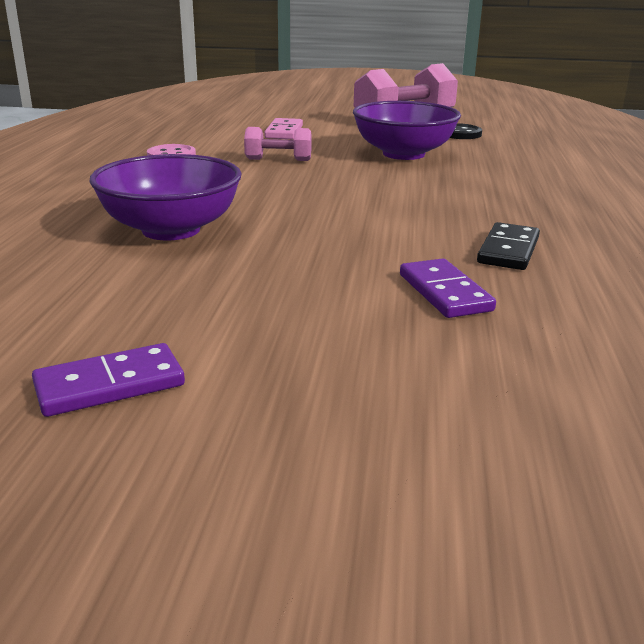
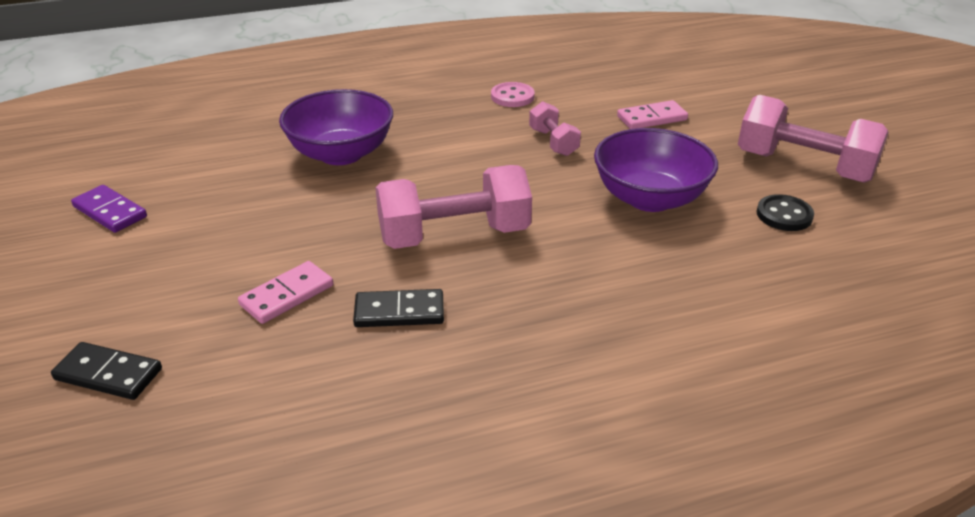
camera: 65 degrees right, 10 degrees up
(396, 213) = (454, 235): none -> pink dumbbell
(444, 292) = (287, 295): purple domino -> pink domino
(554, 418) = (108, 374): none -> black domino

